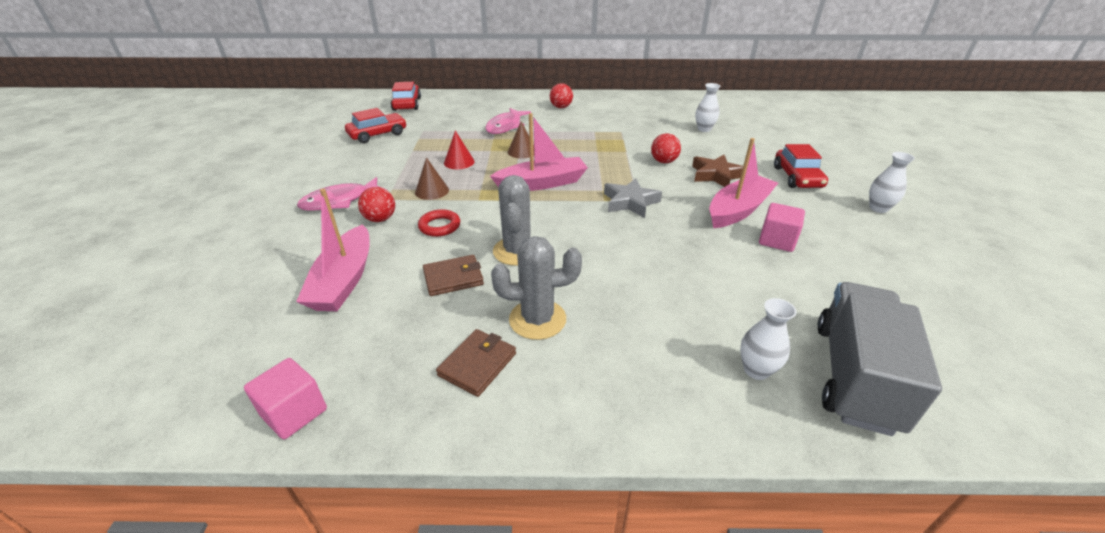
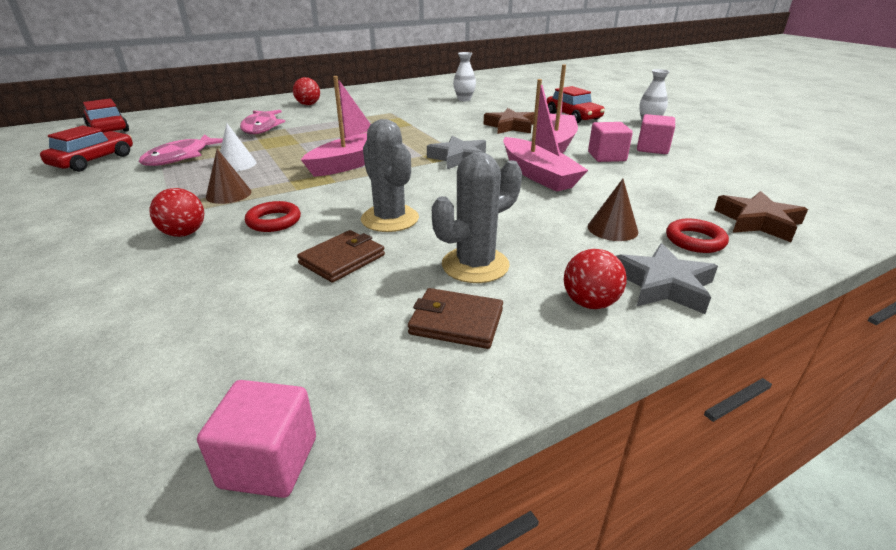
camera: 30 degrees left, 5 degrees down
(340, 201) = (102, 231): pink fish -> pink fish (181, 157)
(344, 280) = (195, 303): pink boat -> pink boat (538, 175)
(459, 162) = (236, 164): red cone -> white cone
(477, 364) = (456, 322): brown wallet -> brown wallet turned 75 degrees counterclockwise
(522, 151) = (304, 143): brown cone -> brown cone (612, 229)
(663, 161) = (455, 125): red ball -> red ball (589, 303)
(670, 403) = (663, 285): none -> grey star
(756, 370) = (695, 240): white vase -> red ring
(841, 244) = (652, 148): none -> pink cube
(854, 376) = (758, 222): grey truck -> brown star

